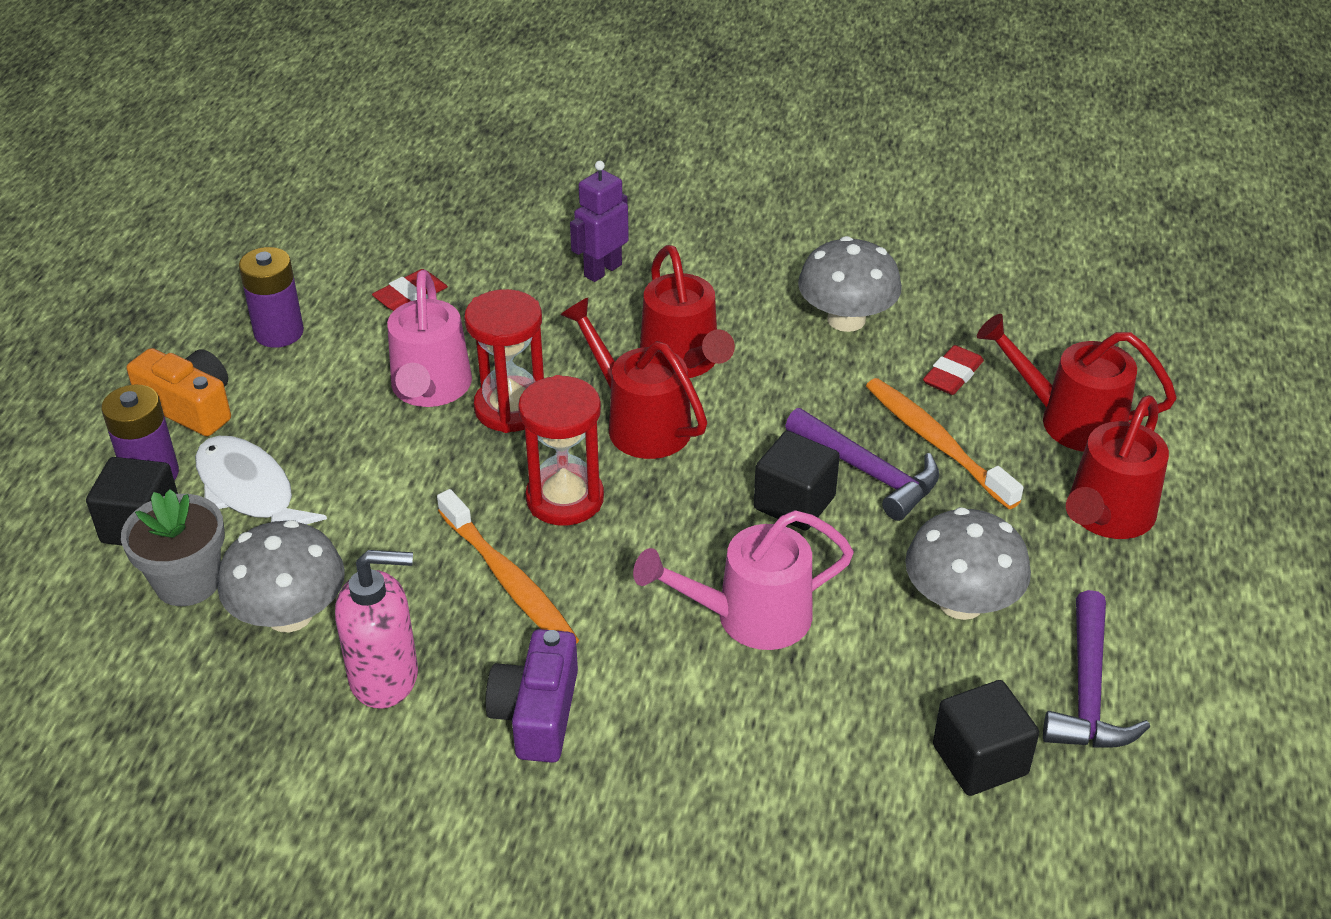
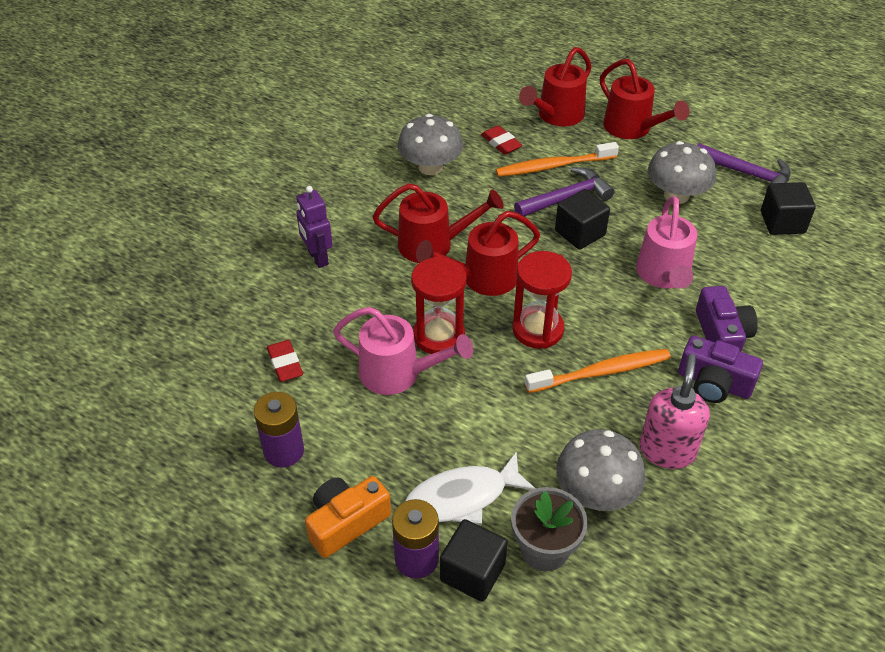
camera: 70 degrees left, 5 degrees up
(647, 709) = (722, 335): none -> purple camera

